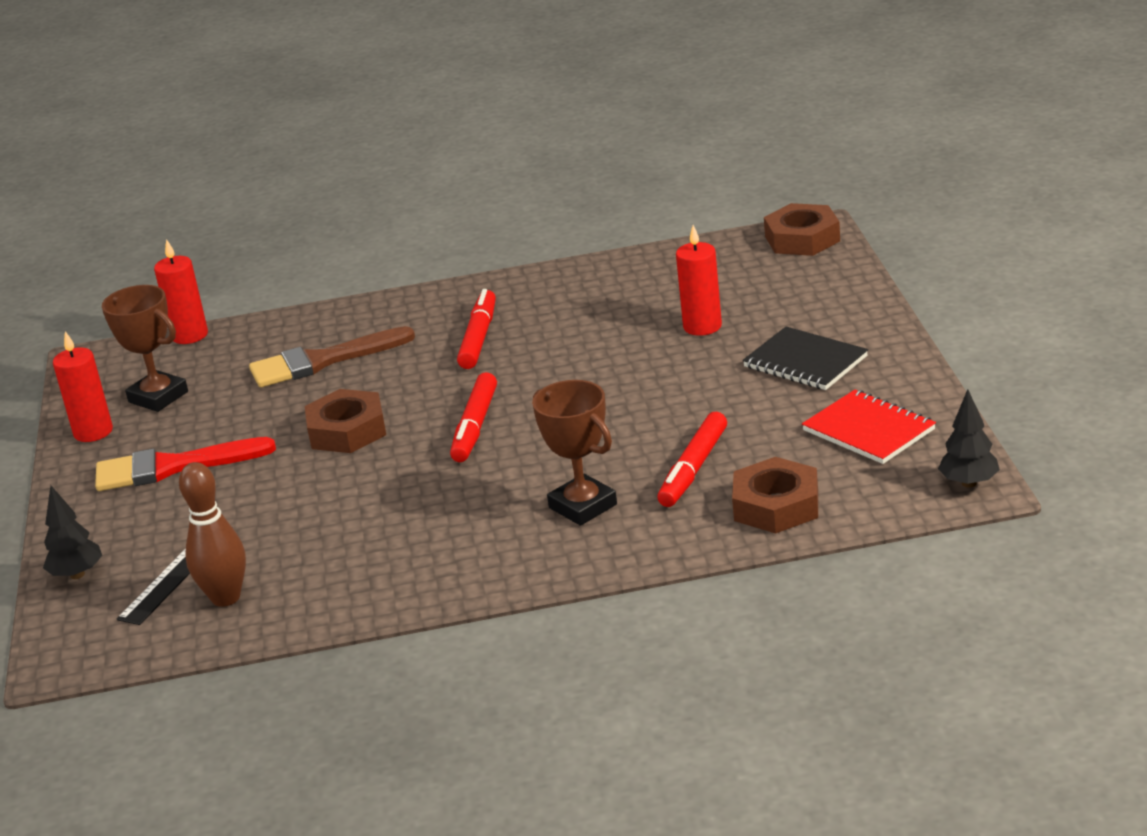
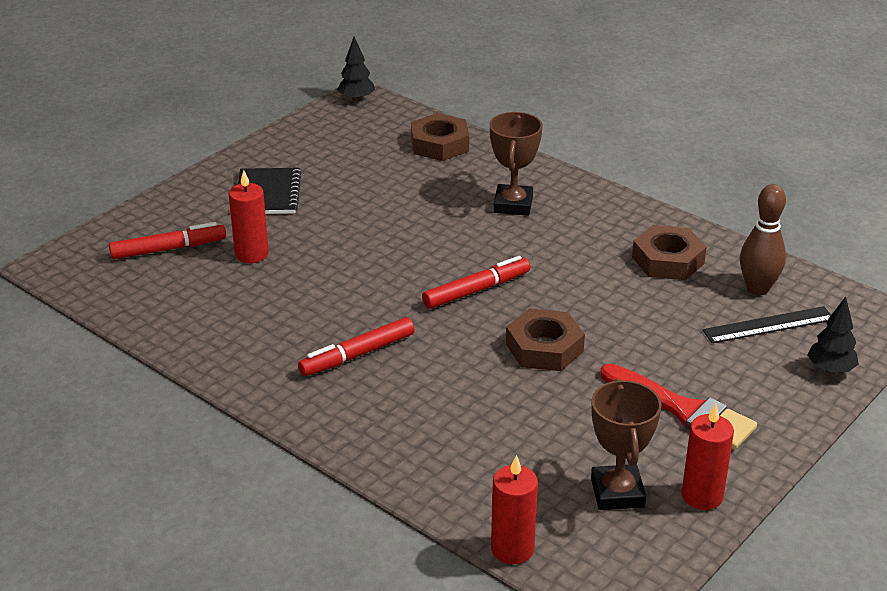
camera: 135 degrees left, 5 degrees up
(322, 361) = (470, 424): brown brush -> none
(693, 469) = (433, 184): red marker -> red marker (168, 249)
(802, 239) = (71, 265): brown nut -> brown nut (668, 260)
(868, 430) = (331, 144): red notebook -> none

